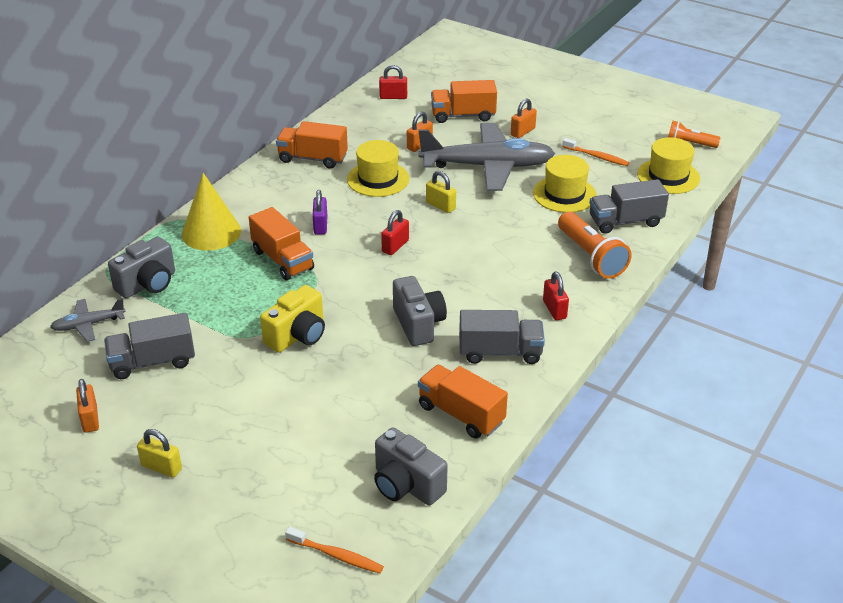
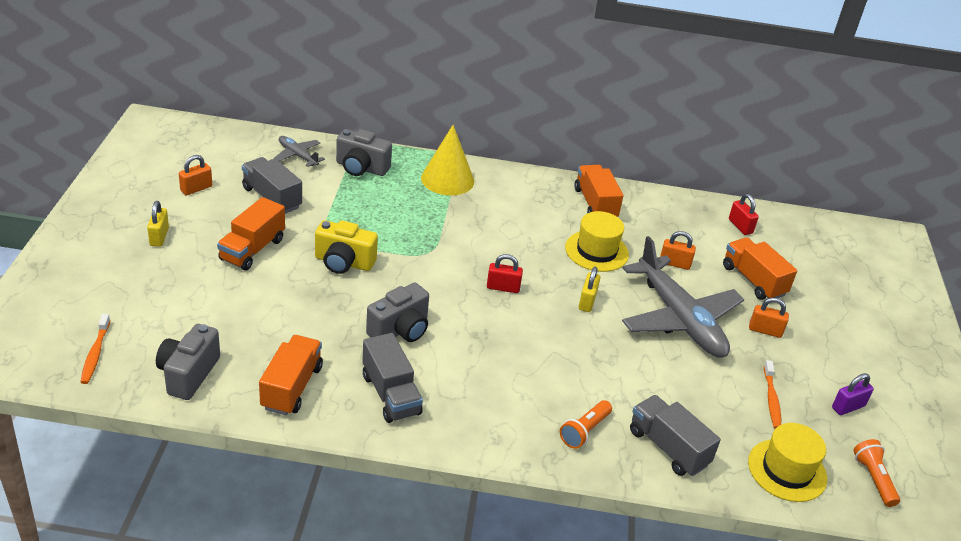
camera: 60 degrees right, 0 degrees up
(282, 260) = (437, 227): orange truck -> orange truck (252, 249)
(320, 225) = (500, 235): purple padlock -> purple padlock (848, 407)
(554, 309) = (478, 420): red padlock -> none
(564, 194) = (678, 387): yellow hat -> none
(591, 256) = (584, 431): orange flashlight -> orange flashlight, size x0.62

